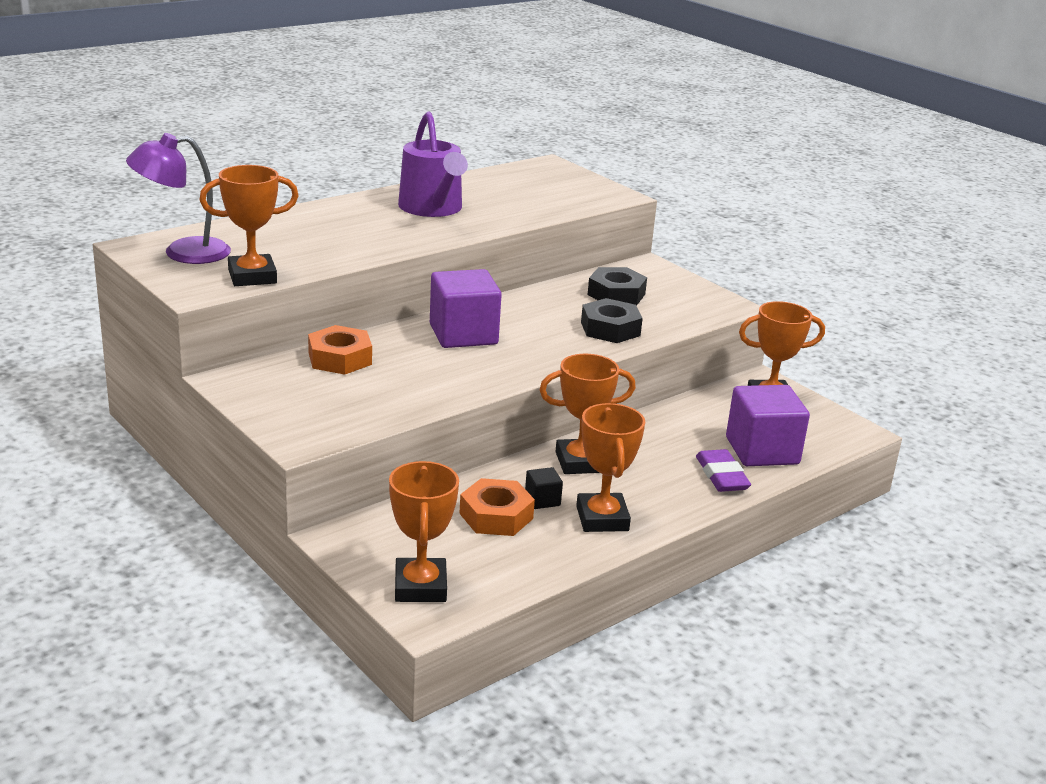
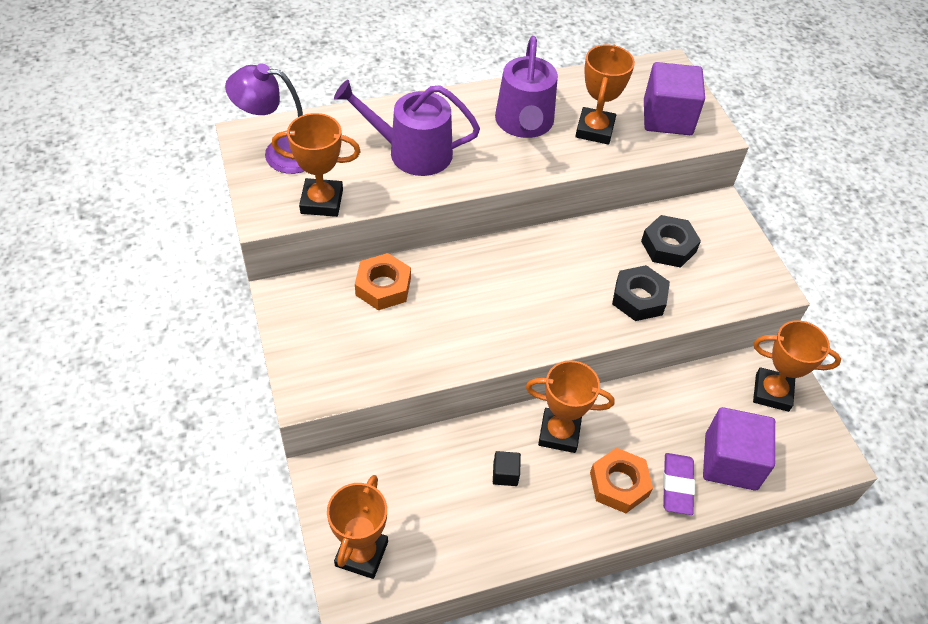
camera: 20 degrees right, 25 degrees up
(329, 237) = (412, 152): none -> purple watering can
(463, 334) = (502, 276): purple cube -> purple cube (667, 118)
(496, 516) = (458, 484): orange nut -> orange nut (619, 484)
(602, 518) = (545, 513): orange trophy -> orange trophy (595, 130)

